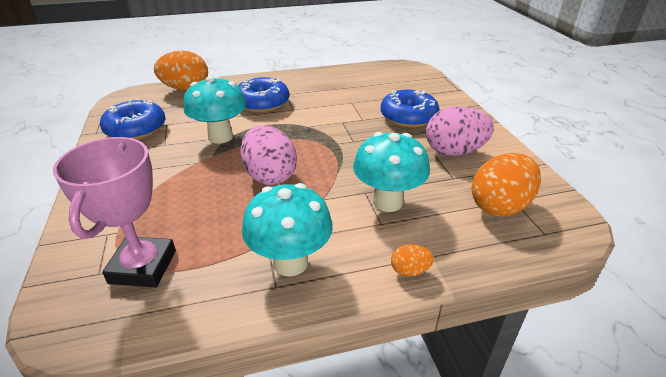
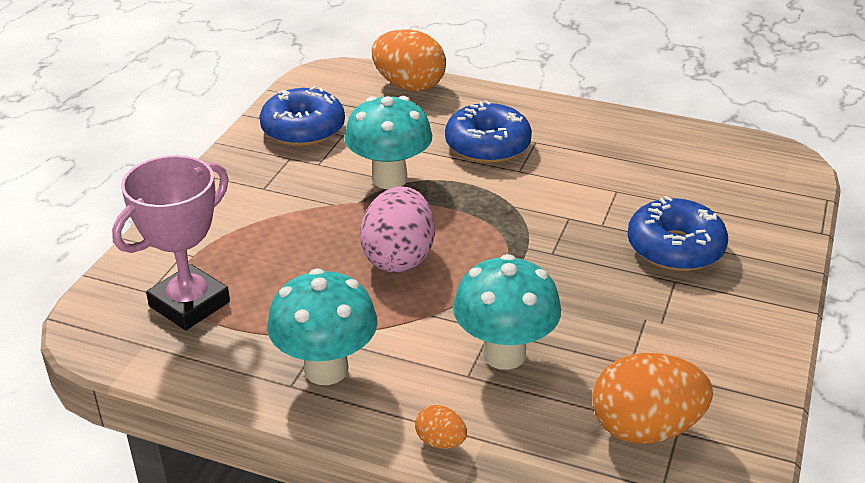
camera: 35 degrees right, 0 degrees up
(454, 152) = (678, 329): pink egg -> none

